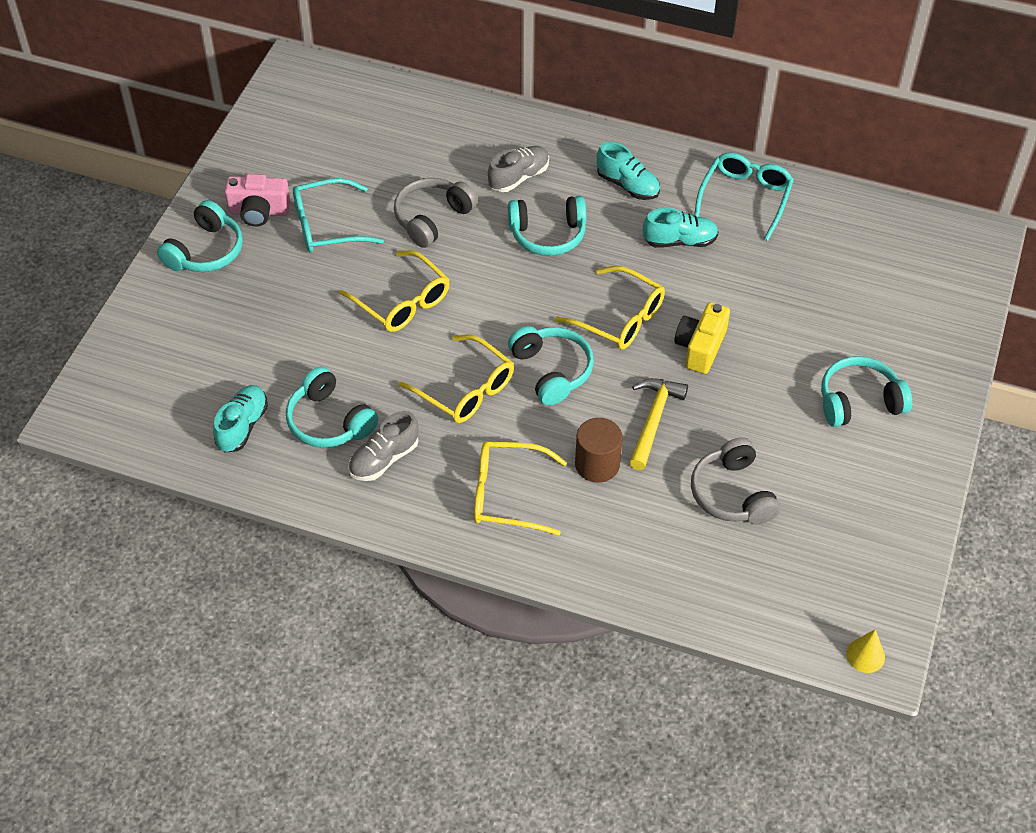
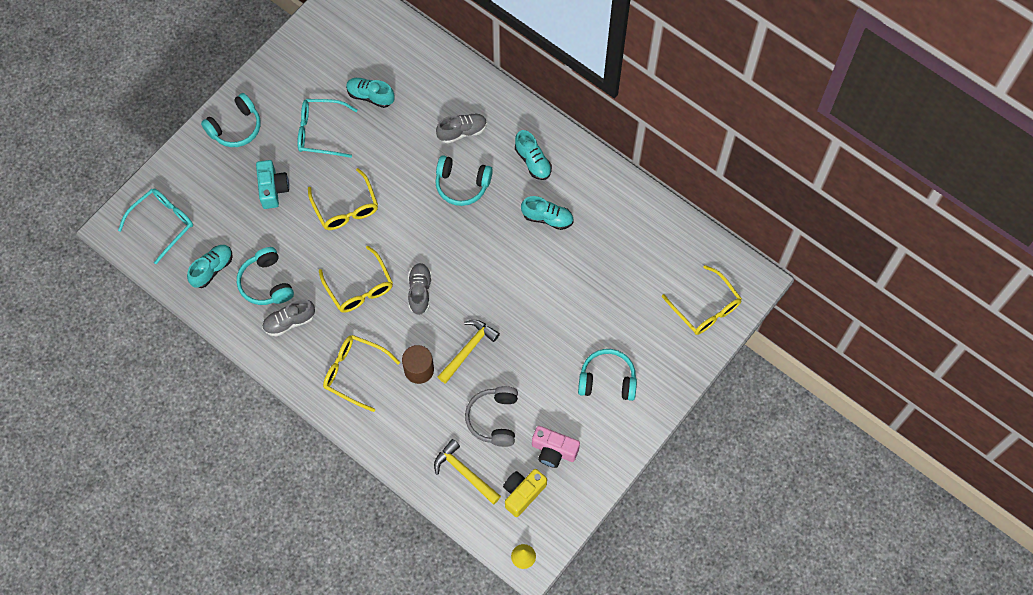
camera: 20 degrees right, 15 degrees up
(259, 212) = (280, 106): pink camera -> pink camera (553, 451)
(289, 307) = (273, 189): none -> turquoise camera
(377, 170) = (370, 96): none -> turquoise shoe
(432, 218) = (391, 147): grey headphones -> none
(552, 371) = (420, 291): turquoise headphones -> grey shoe
(620, 318) = (481, 266): yellow glasses -> yellow glasses (706, 308)
(700, 347) = (523, 305): yellow camera -> yellow camera (522, 493)
(726, 573) = (464, 473): none -> yellow hammer
(745, 198) = (608, 197): turquoise glasses -> turquoise glasses (163, 223)

